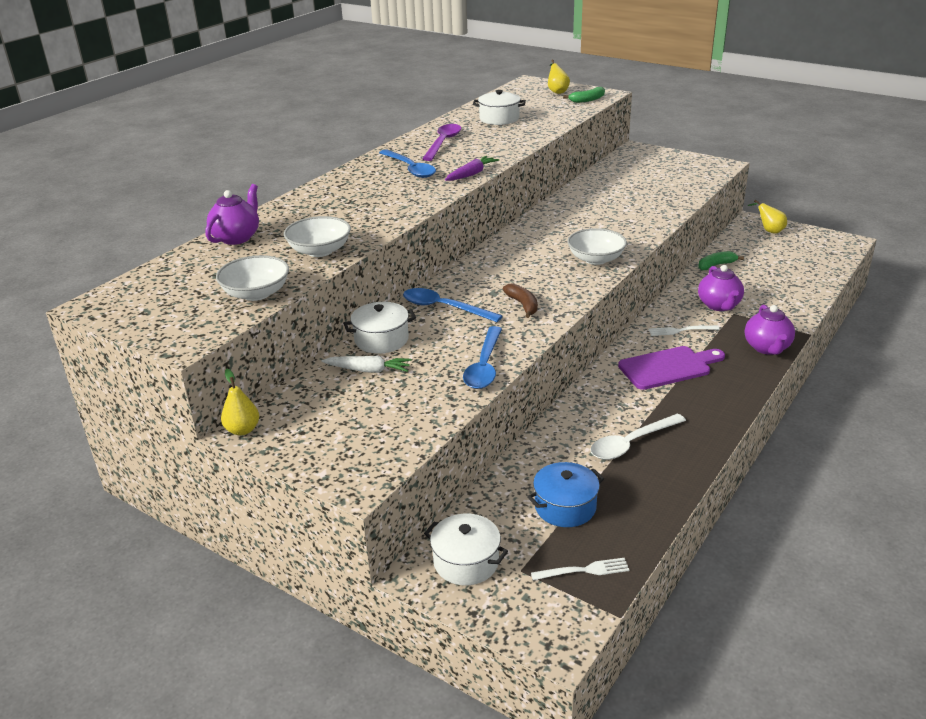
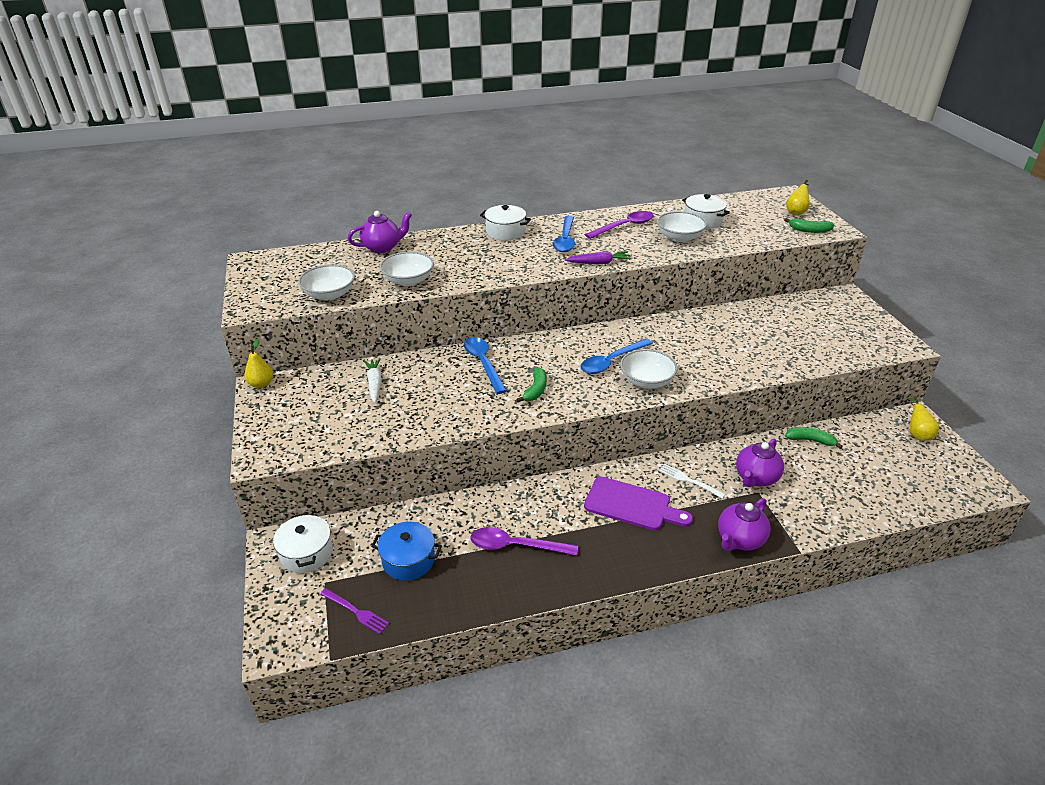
camera: 40 degrees right, 5 degrees up
(368, 370) = (374, 384): white carrot -> white carrot turned 150 degrees counterclockwise
(381, 340) = (413, 366): white pot -> white pot (505, 232)
(484, 366) = (440, 422): blue spoon -> blue spoon (611, 361)
(502, 135) = (679, 237): none -> white bowl
(523, 305) = (535, 390): brown banana -> green banana
(584, 570) = (356, 612): white fork -> purple fork
(631, 443) = (515, 546): white spoon -> purple spoon

